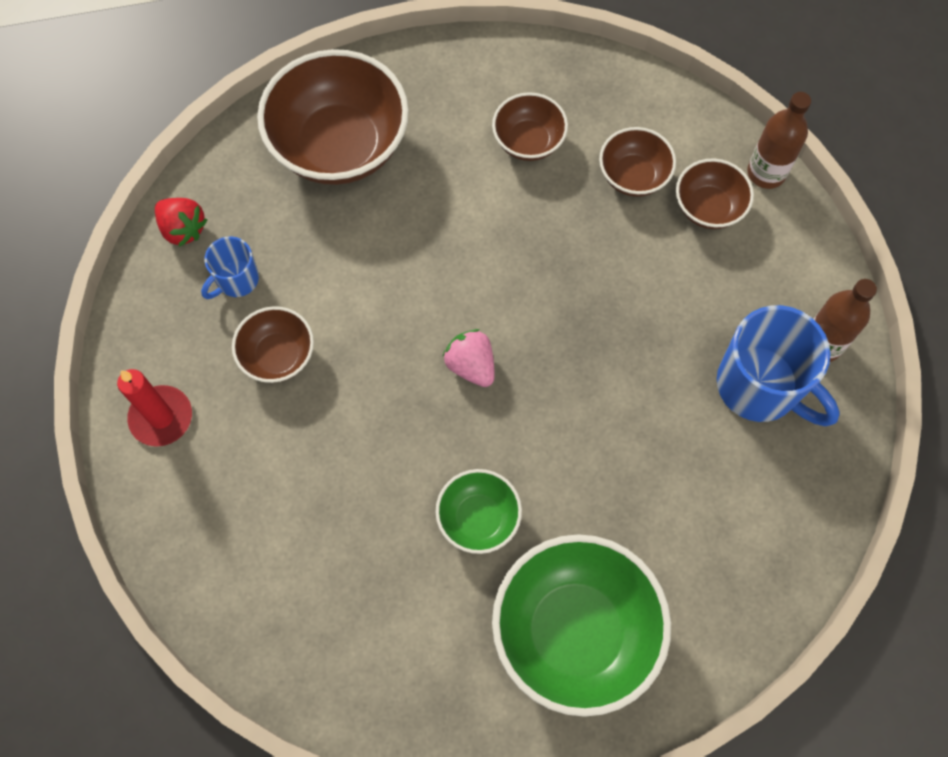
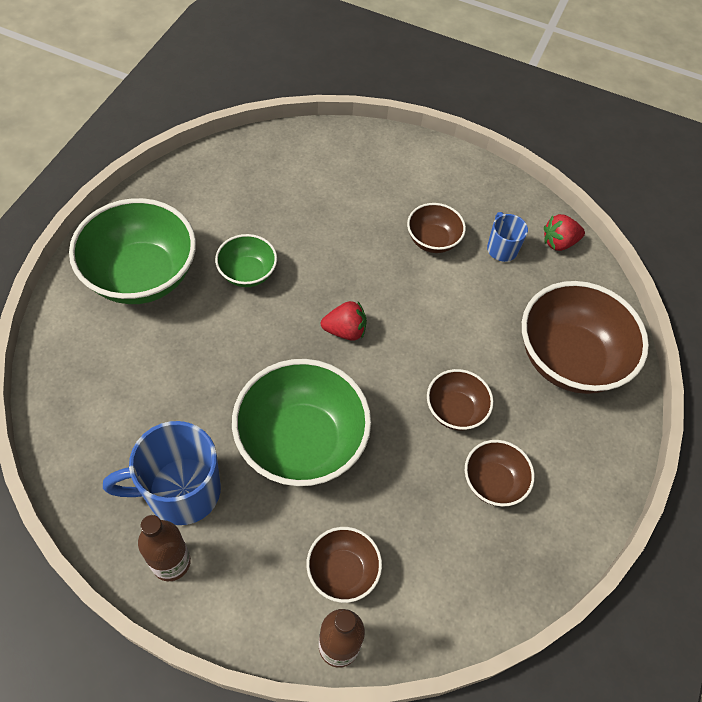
camera: 120 degrees right, 10 degrees down
(161, 417) = (436, 171): red candle -> none
(471, 365) = (345, 331): pink strawberry -> red strawberry
(625, 320) = (301, 442): none -> green bowl
(633, 176) = (410, 536): brown bowl -> brown bowl (455, 410)

